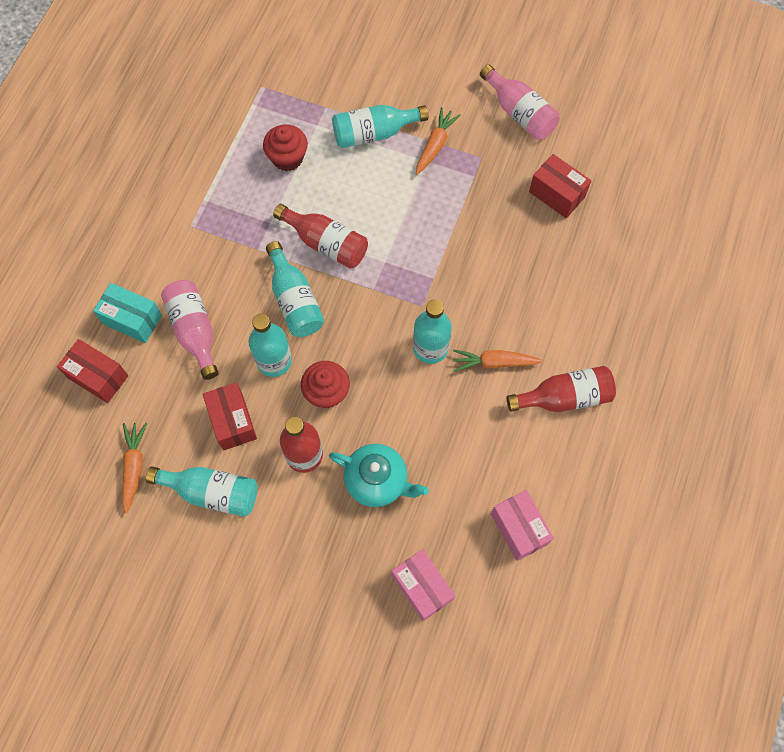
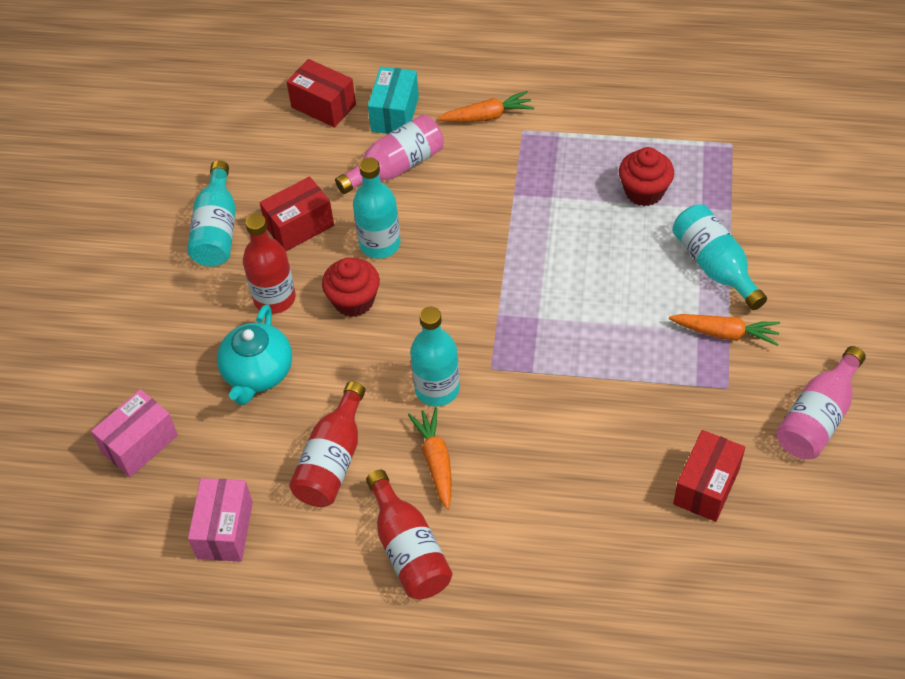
camera: 80 degrees right, 15 degrees down
(98, 377) = (323, 106): red box -> red box turned 75 degrees counterclockwise
(134, 467) = (232, 160): orange carrot -> orange carrot (487, 116)
(295, 300) = (460, 244): turquoise bottle -> none
(326, 243) = (543, 255): red bottle -> red bottle (333, 460)
(519, 529) = (225, 530): pink box -> pink box turned 45 degrees counterclockwise

